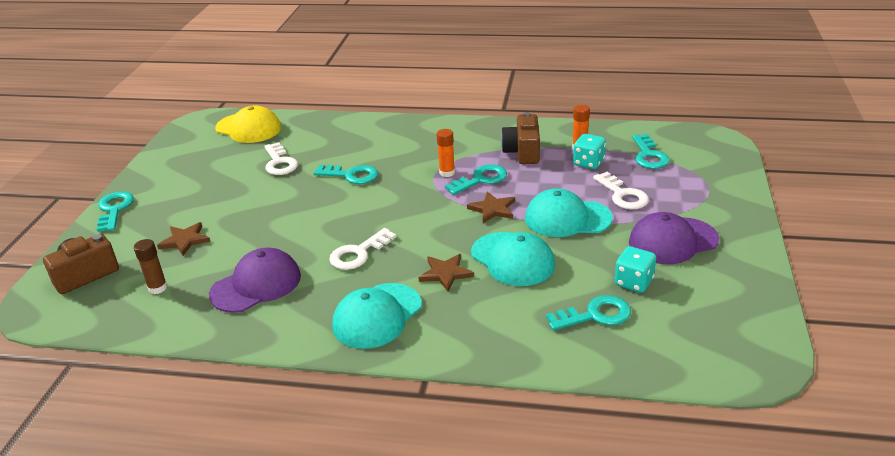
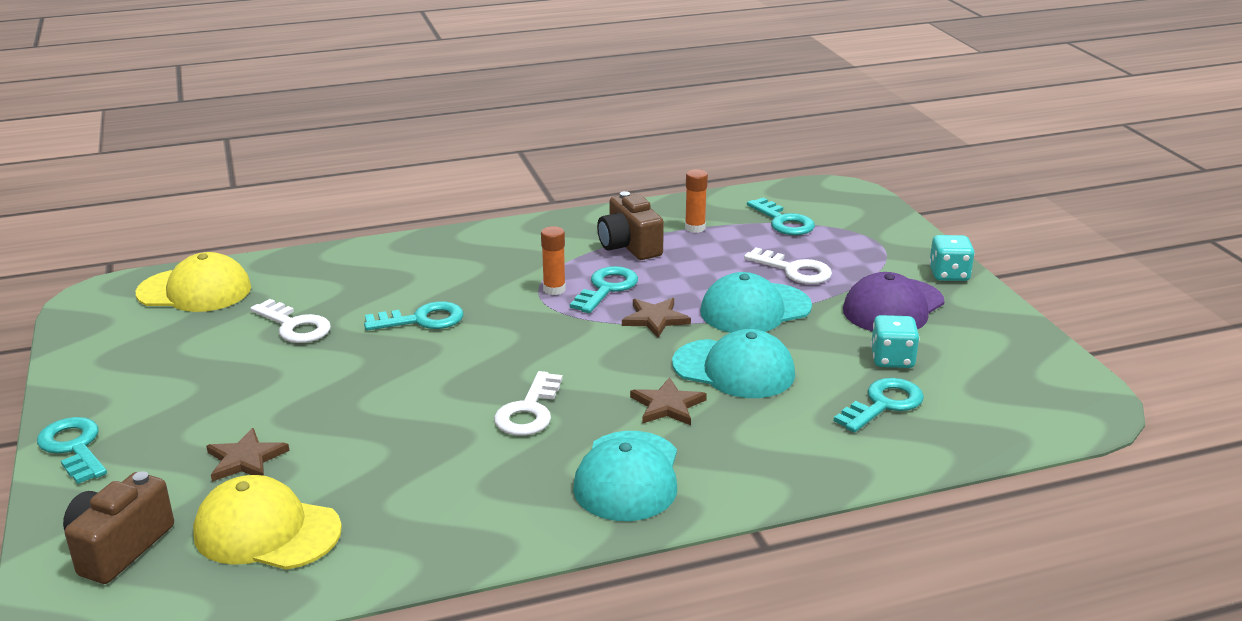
camera: 30 degrees left, 5 degrees down
(158, 288) = (267, 531): brown glue stick -> yellow cap
(256, 285) = (420, 486): purple cap -> none
(588, 163) = (721, 243): turquoise dice -> turquoise dice (949, 274)

